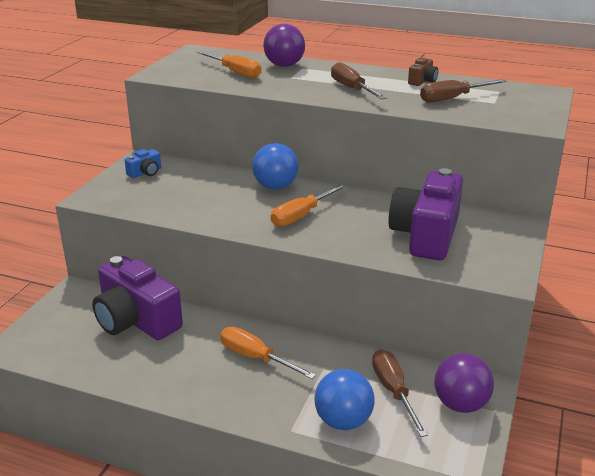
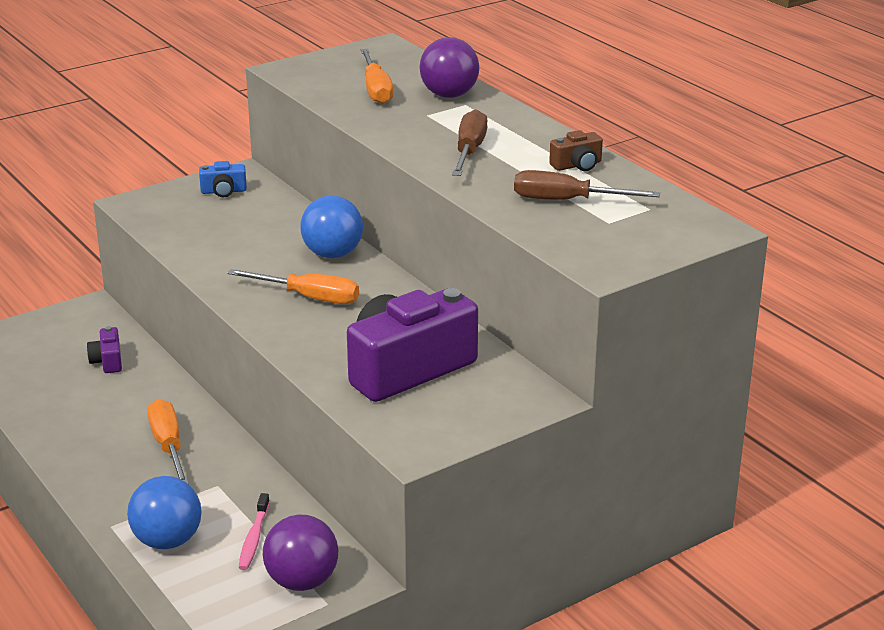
camera: 35 degrees right, 0 degrees up
(136, 320) = (107, 361): purple camera -> purple camera, size x0.42
(302, 215) = (309, 297): orange screwdriver -> orange screwdriver turned 150 degrees counterclockwise
(393, 391) = (254, 538): brown screwdriver -> pink toothbrush

